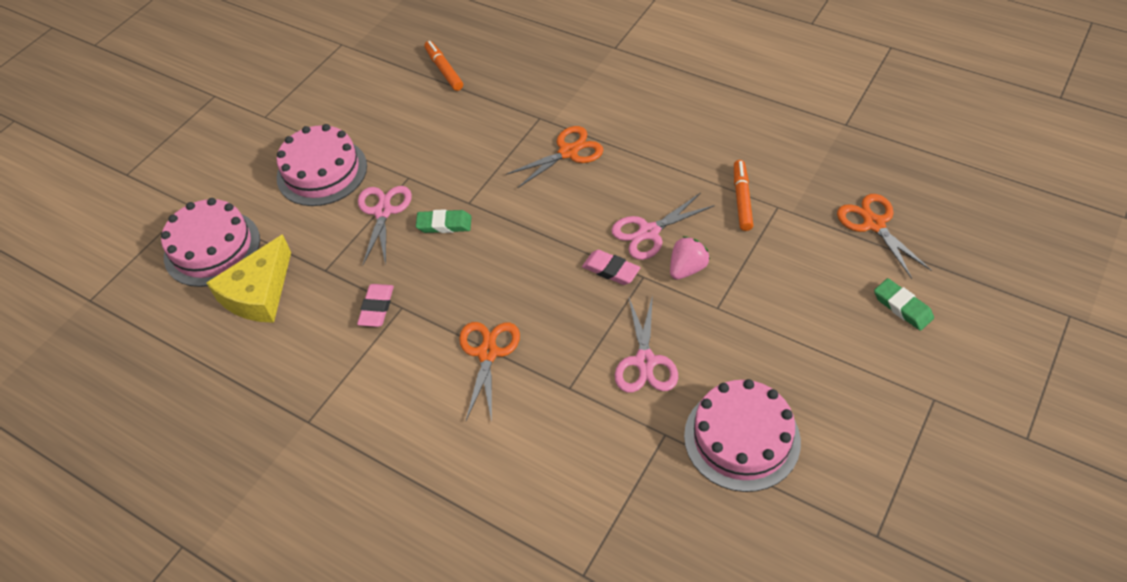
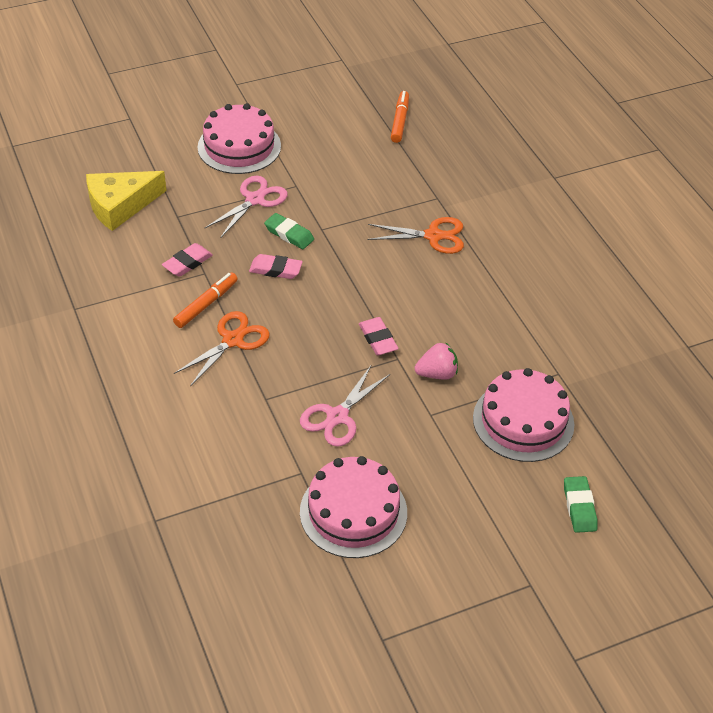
camera: 30 degrees right, 5 degrees down
(212, 248) = (118, 157): pink cake -> pink cake (523, 421)
(463, 264) = (275, 269): none -> pink eraser
(649, 232) = (435, 330): pink scissors -> none
(742, 199) = (535, 351): orange marker -> orange marker (206, 304)
(874, 224) = (625, 434): orange scissors -> none

